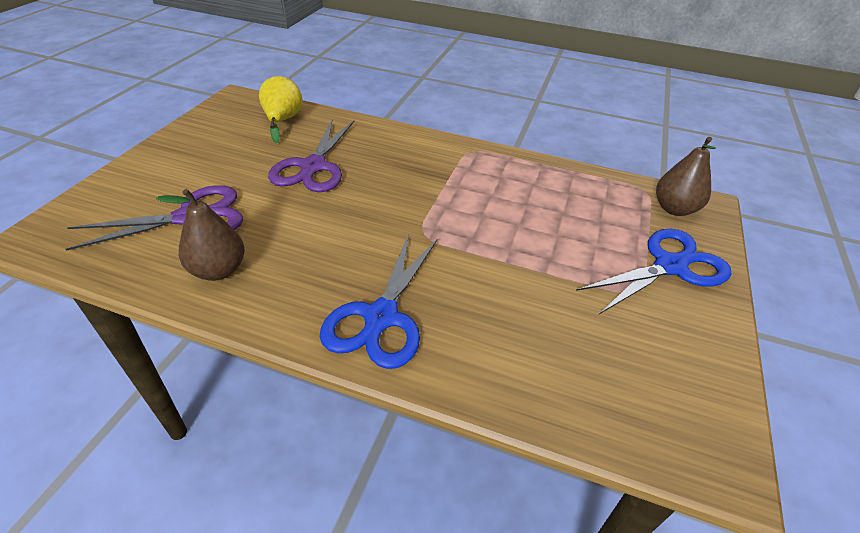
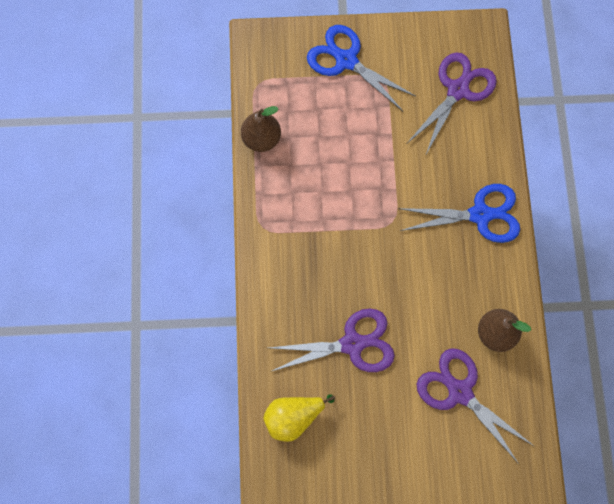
camera: 110 degrees left, 30 degrees up
(599, 371) = (457, 90): none -> purple scissors
(674, 209) = (274, 61): brown pear -> brown pear (261, 139)

